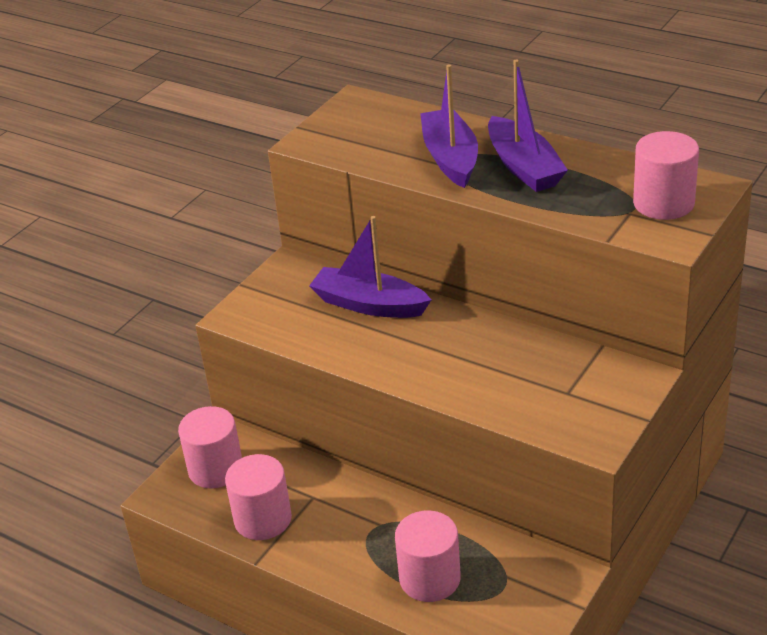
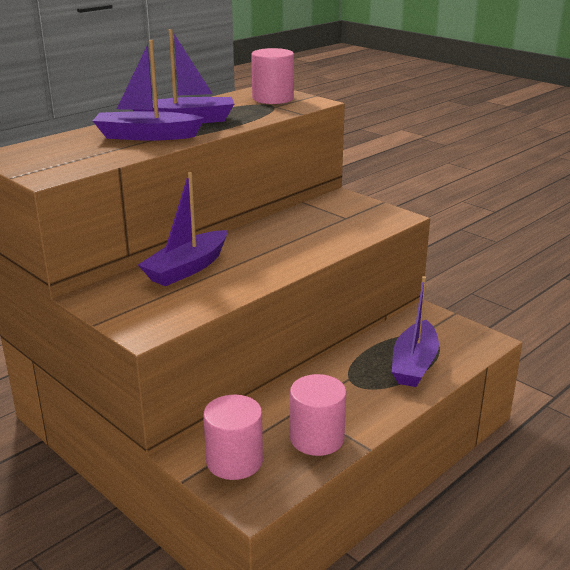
camera: 80 degrees left, 10 degrees down
(430, 578) = (414, 364): pink cylinder -> purple boat

